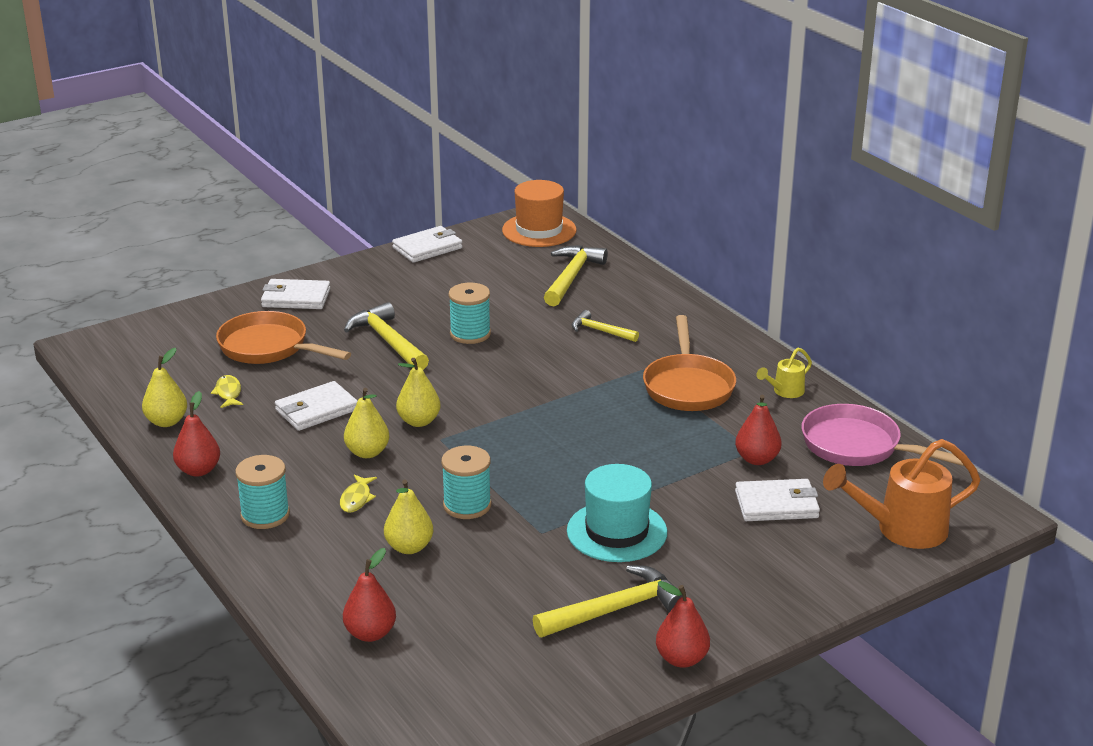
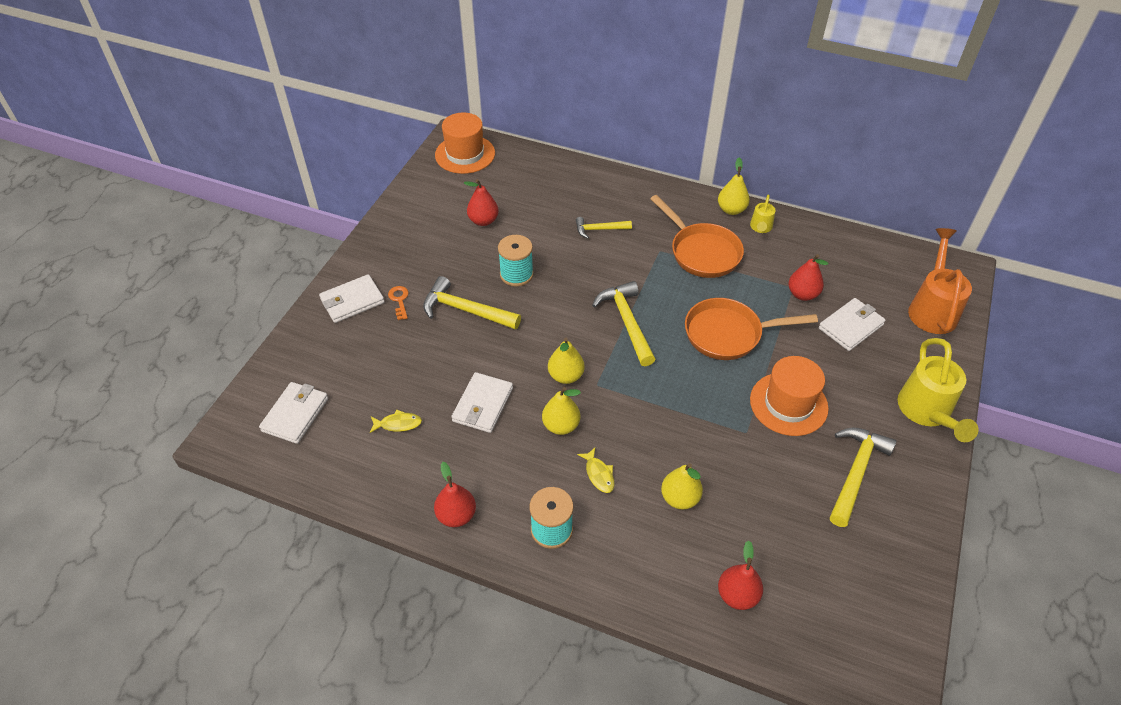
camera: 35 degrees left, 20 degrees up
(166, 421) = (379, 480): yellow pear -> yellow pear (731, 210)
(228, 393) = (398, 424): yellow fish -> yellow fish turned 135 degrees clockwise
(269, 348) = (383, 361): orange pan -> orange pan (728, 334)
(337, 313) = (399, 300): none -> orange key
(427, 248) = (402, 205): white wallet -> white wallet (295, 414)
(467, 505) = (676, 436): turquoise spool -> none
(571, 277) = (531, 188): yellow hammer -> yellow hammer (627, 322)
(617, 531) = (788, 404): turquoise hat -> orange hat
(681, 659) = (932, 490): red pear -> red pear (483, 221)
(766, 603) = (926, 412): none -> yellow watering can
(858, 446) = (844, 253): pink pan -> none
(901, 530) = (932, 308): orange watering can -> orange watering can turned 150 degrees clockwise

